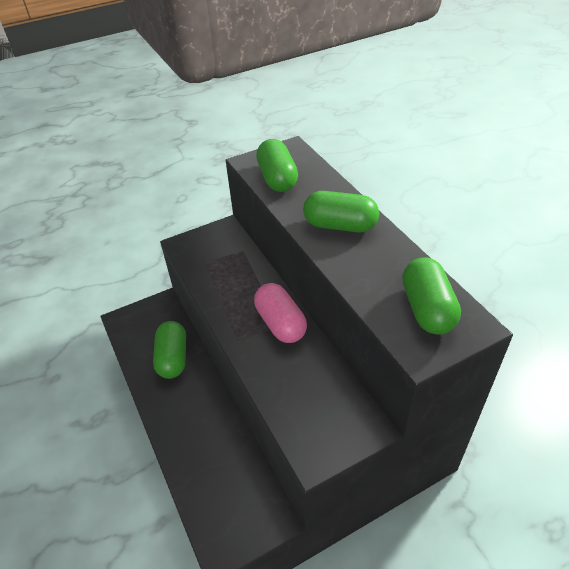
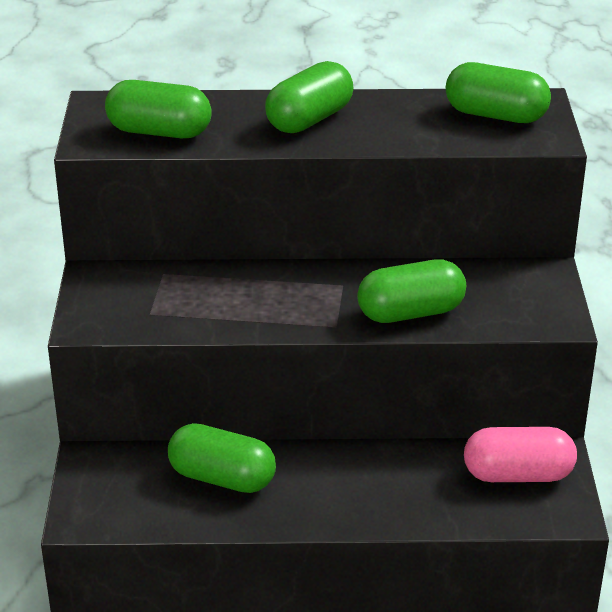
camera: 65 degrees left, 10 degrees down
(271, 370) = (411, 313): none -> green capsule
(280, 323) = (339, 283): pink capsule -> pink capsule (518, 475)

